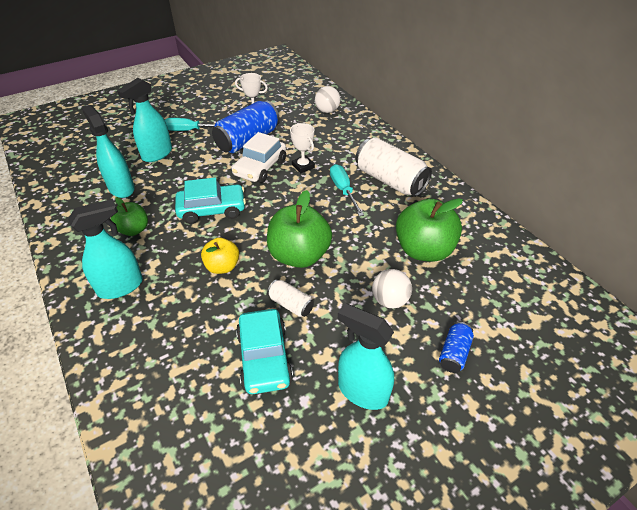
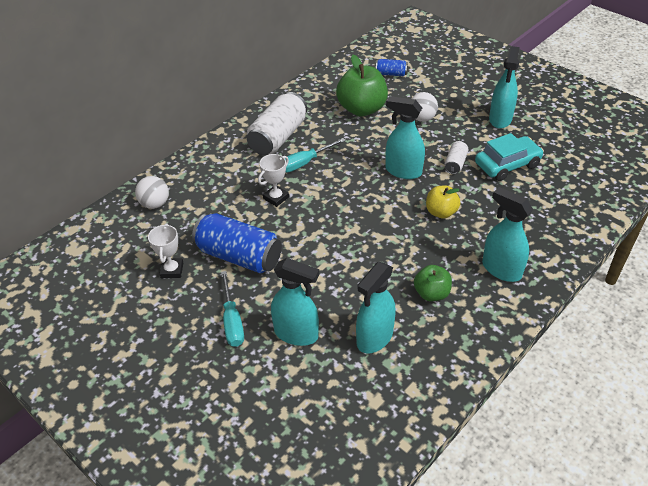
camera: 105 degrees left, 0 degrees up
(212, 210) = (374, 244): turquoise car -> none
(260, 167) = (290, 229): white car -> none
(299, 255) = (403, 171): green apple -> turquoise spray bottle
(454, 353) = (448, 88): blue can -> blue can (391, 74)

